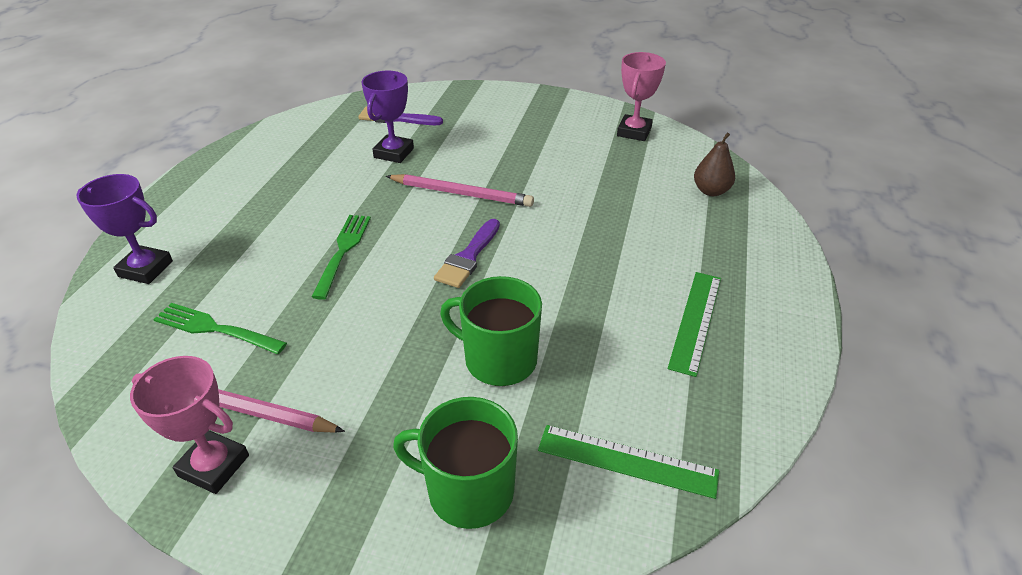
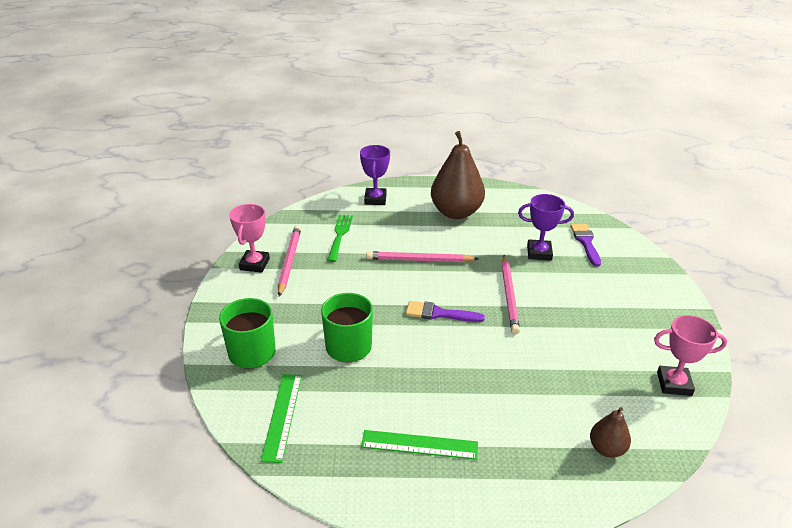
camera: 75 degrees right, 5 degrees down
(256, 196) = (456, 212): none -> brown pear
(343, 252) = (419, 260): green fork -> pink pencil

